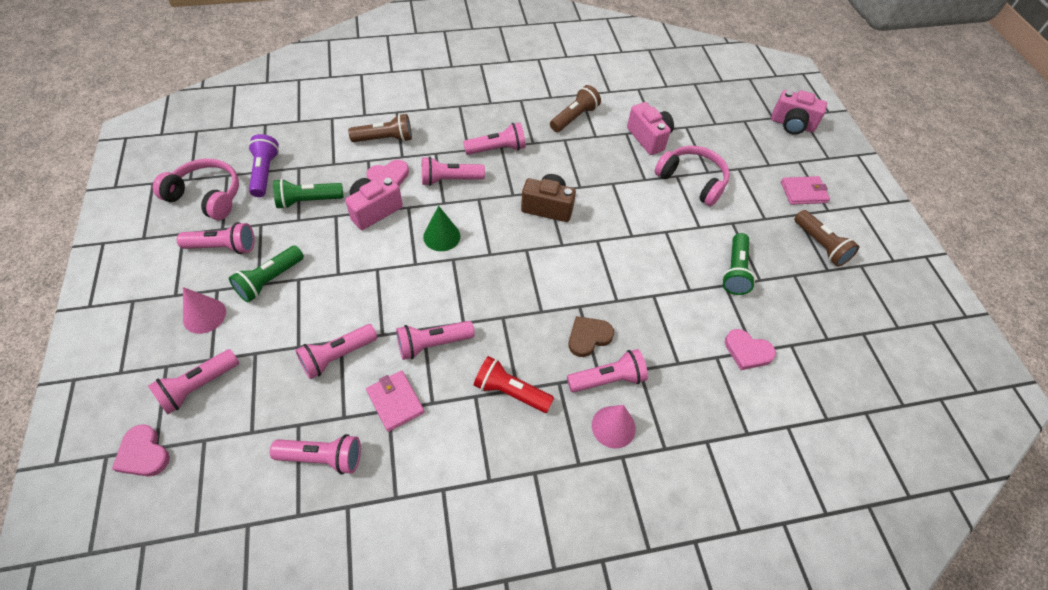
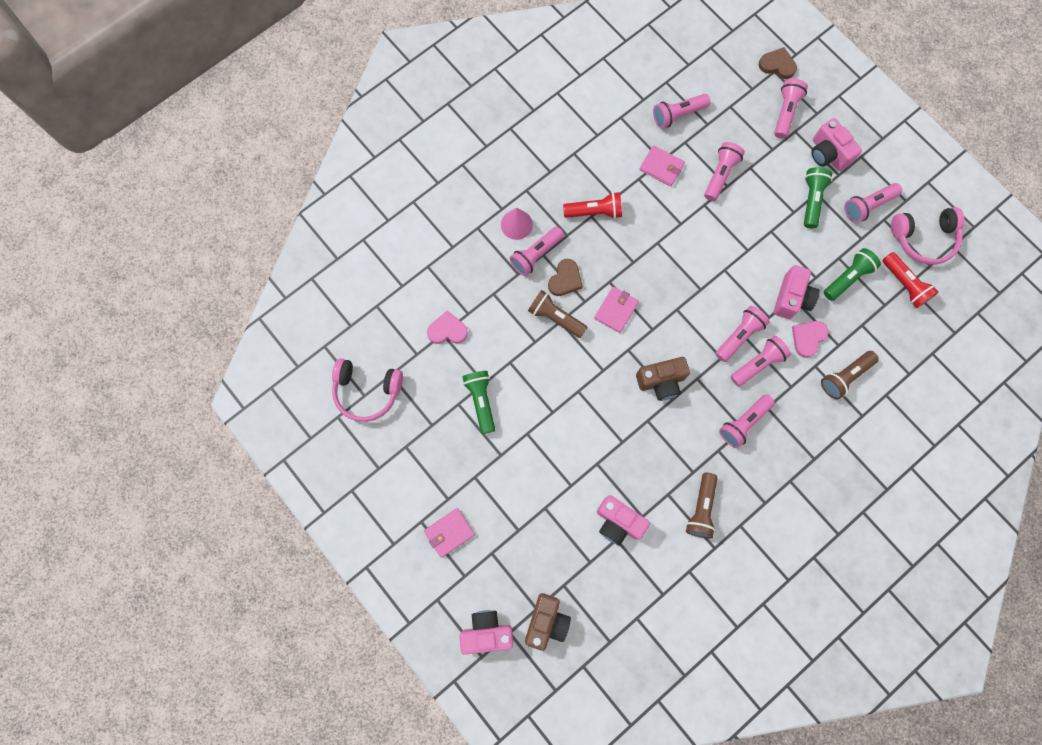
camera: 155 degrees right, 20 degrees up
(143, 454) = (777, 65): pink heart -> brown heart
(204, 315) = (828, 154): pink cone -> pink camera
(265, 173) = (904, 284): purple flashlight -> red flashlight
(433, 344) = (666, 216): pink flashlight -> pink flashlight (739, 336)
(441, 236) = (723, 304): green cone -> none
(552, 282) = (616, 310): none -> pink wallet
(692, 181) = (554, 487): pink headphones -> pink headphones (367, 391)
(739, 111) = (546, 621): none -> brown camera
(820, 245) = (418, 472): brown flashlight -> brown flashlight (555, 317)

